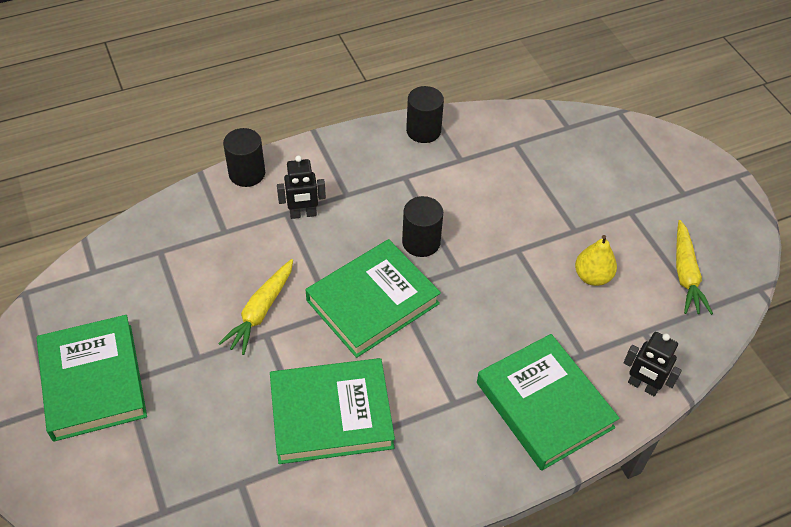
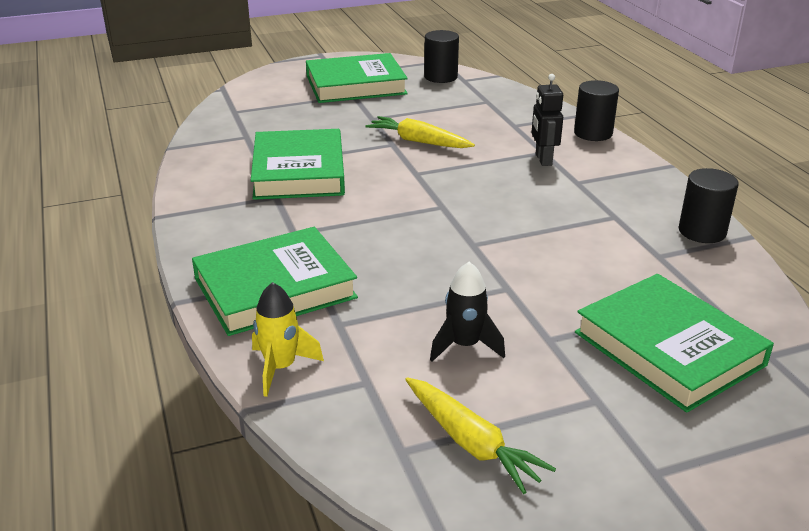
camera: 95 degrees right, 20 degrees down
(372, 302) = (427, 193): green book -> green book (669, 348)
(421, 242) = (512, 223): black cylinder -> black cylinder (440, 77)
(592, 276) = (465, 345): yellow pear -> black rocket
(642, 386) = (280, 367): black robot -> yellow rocket
(685, 274) = (471, 443): yellow carrot -> yellow carrot turned 135 degrees counterclockwise

